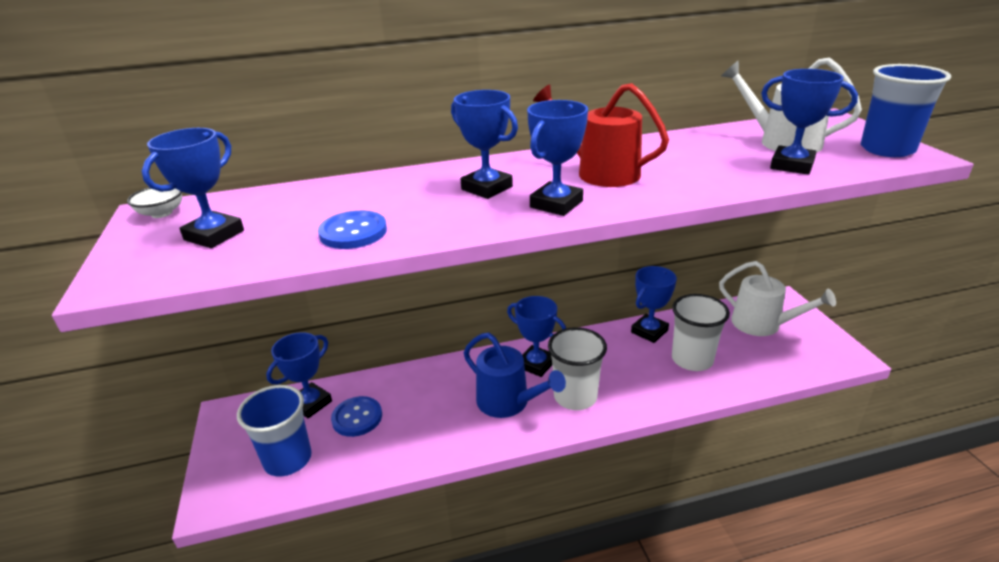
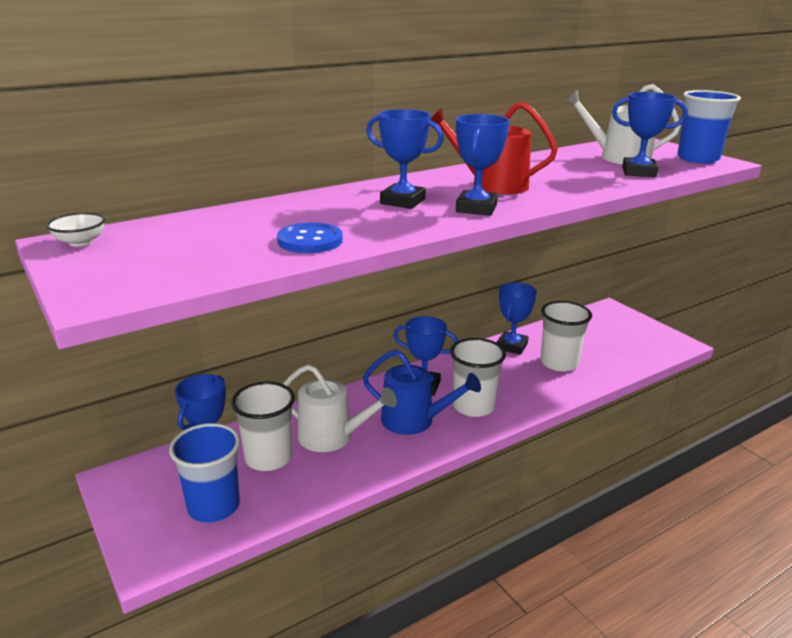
camera: 20 degrees left, 5 degrees down
(214, 235) = (165, 254): blue trophy -> none
(357, 418) = (268, 458): blue button -> white cup
(762, 324) = (602, 329): white watering can -> white watering can (332, 437)

